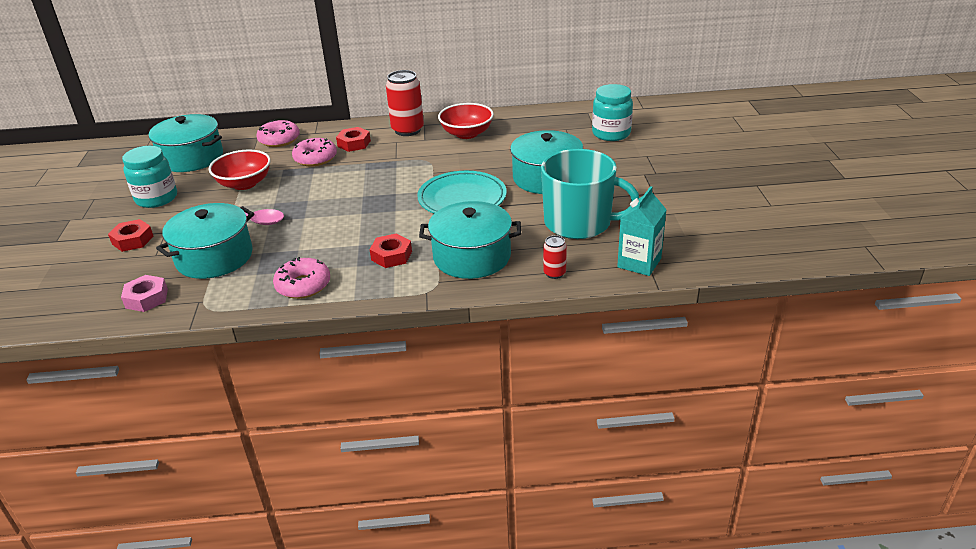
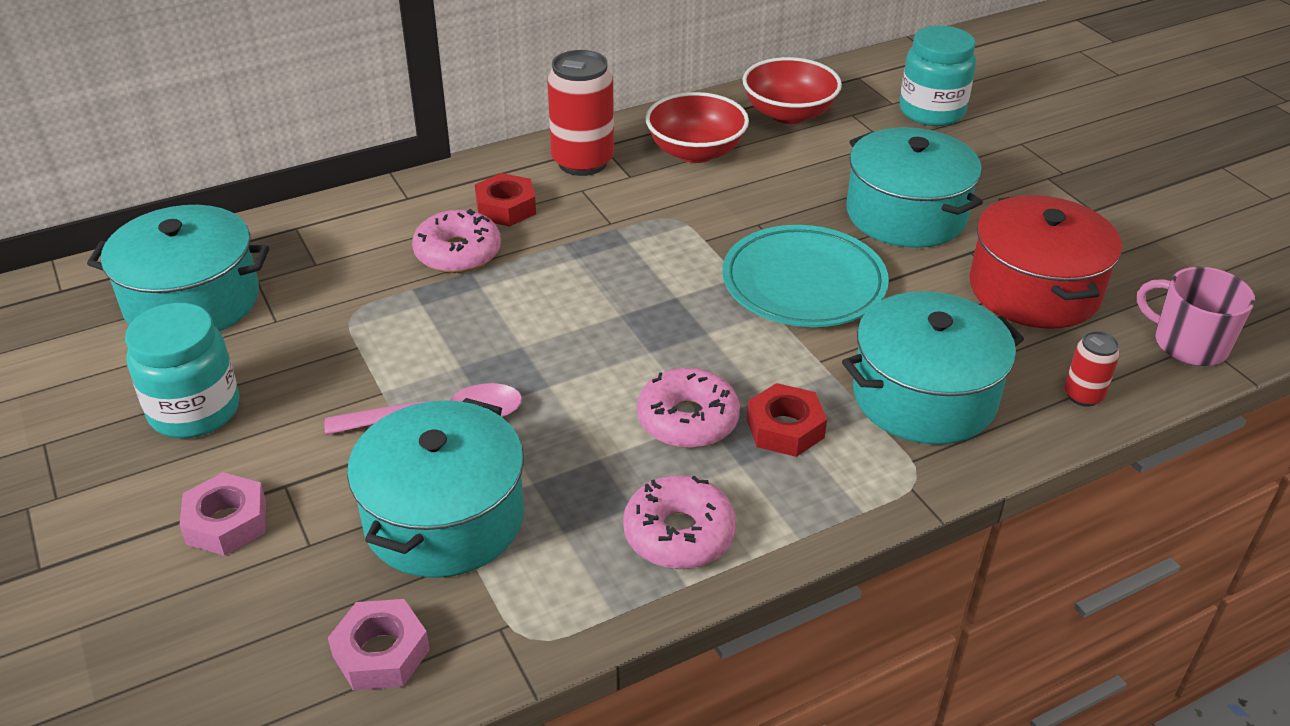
camera: 25 degrees left, 5 degrees up
(133, 240) = (227, 522): red nut -> pink nut
(244, 184) = (361, 337): red bowl -> red bowl (788, 114)
(279, 140) = (348, 226): pink donut -> pink donut (687, 420)
(579, 223) = (1034, 289): turquoise mug -> red pot
(639, 263) = (1188, 344): turquoise carton -> pink mug

